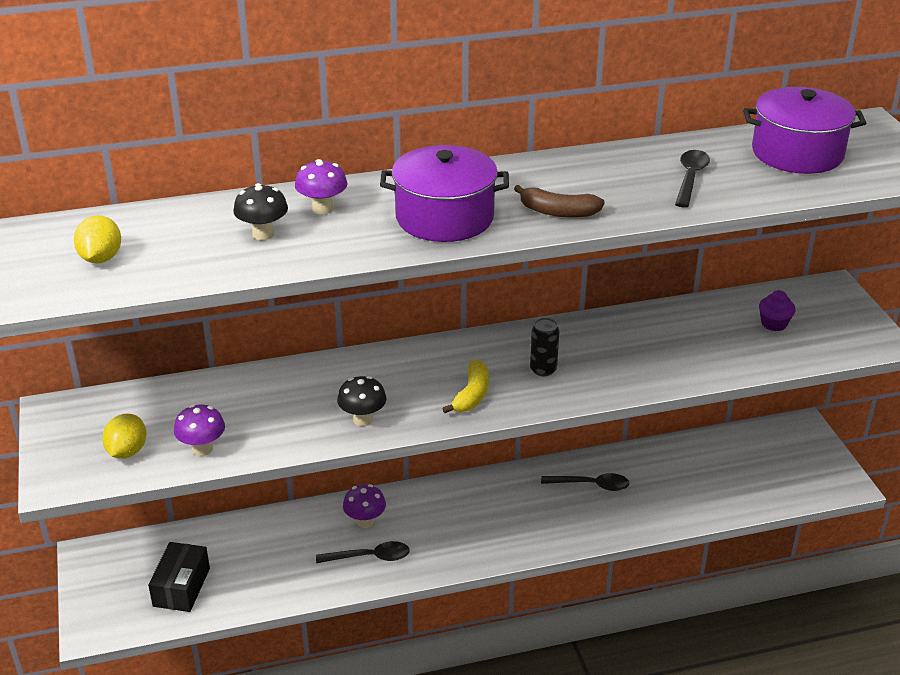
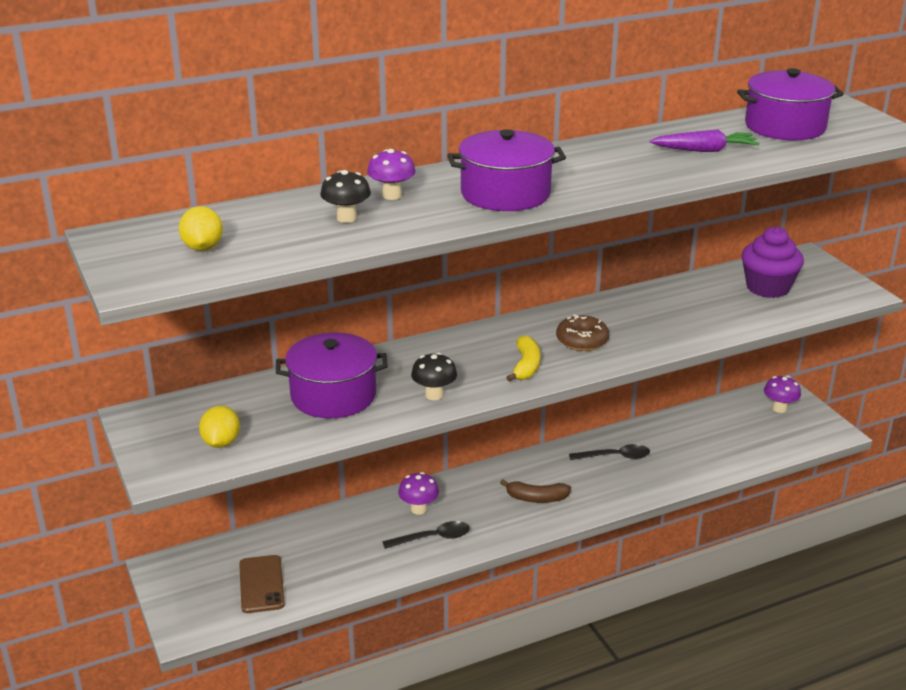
camera: 10 degrees left, 5 degrees down
(181, 587) = (261, 584): black box -> brown phone
(202, 449) = (293, 433): purple mushroom -> purple mushroom (779, 408)
(258, 408) = (333, 395): none -> purple pot
(543, 369) = (582, 340): black can -> brown donut
(558, 212) = (603, 182): brown banana -> brown banana (536, 498)
(690, 178) = (704, 150): black spoon -> purple carrot
(774, 324) = (767, 287): purple cupcake -> purple cupcake, size x1.89

